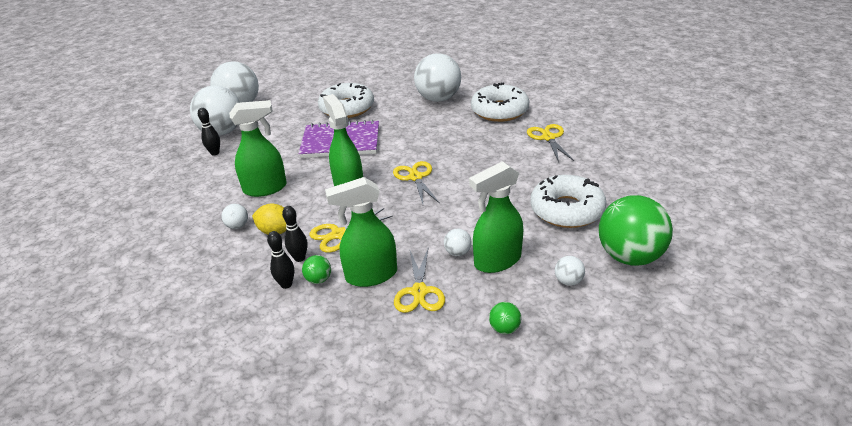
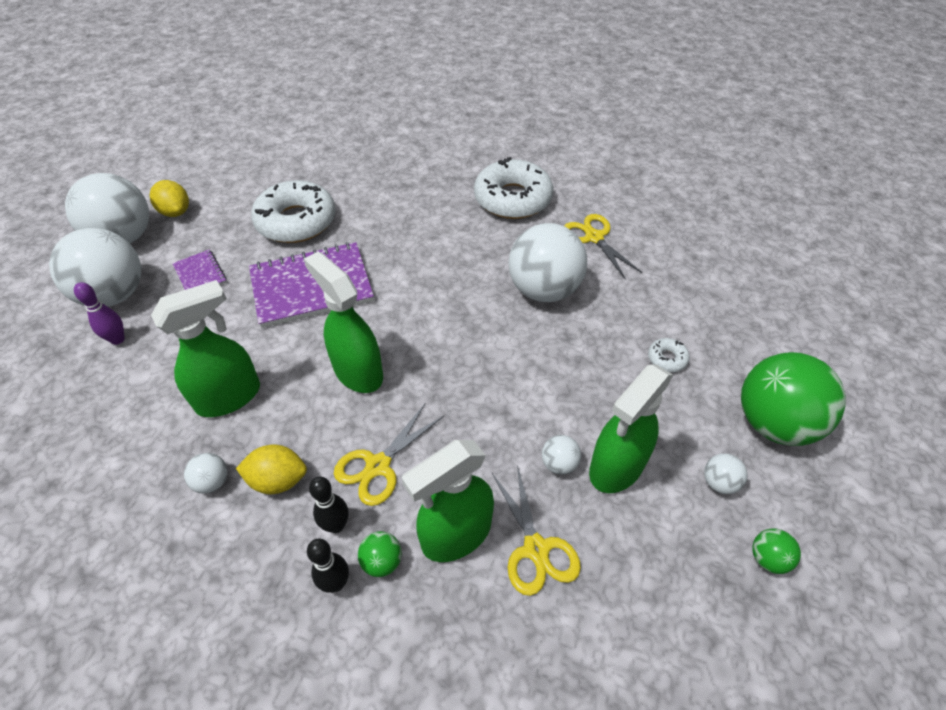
camera: 20 degrees left, 15 degrees up
(215, 153) = (117, 339): black bowling pin -> purple bowling pin
(275, 96) = (175, 212): none -> yellow lemon
(276, 128) = (200, 274): none -> purple notebook
(415, 177) = (447, 336): yellow scissors -> none
(438, 99) = (422, 188): white ball -> white ball (544, 290)
(504, 328) = (675, 588): green ball -> green ball (768, 558)
(566, 210) = (667, 358): white donut -> white donut, size x0.41

